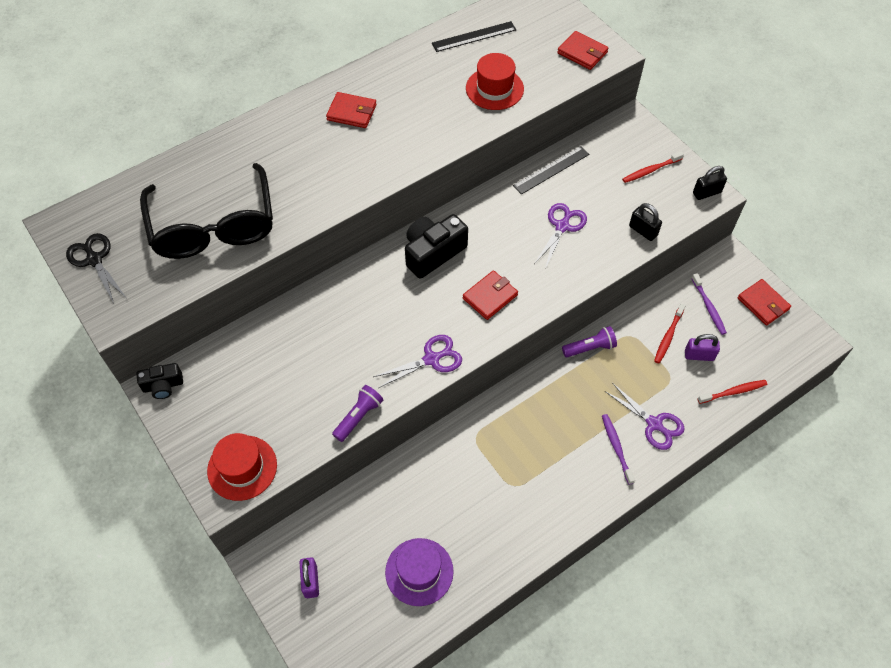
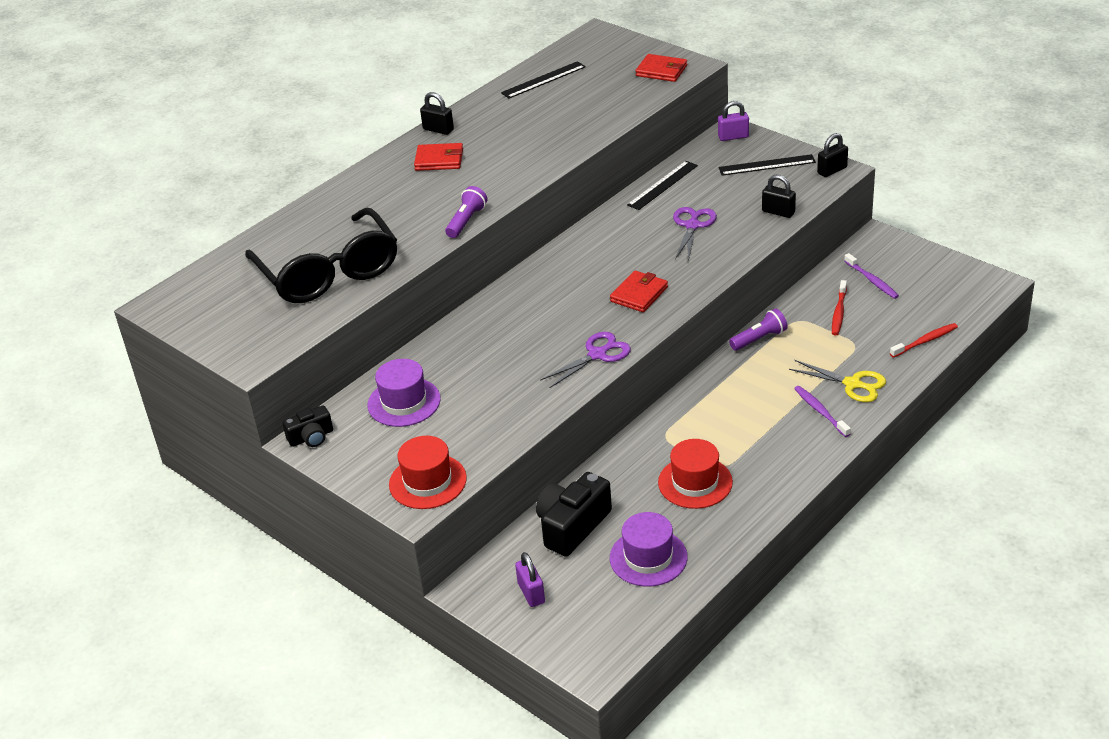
camera: 10 degrees left, 20 degrees down
(94, 259) = (209, 323): black scissors -> none
(251, 367) = (404, 402): none -> purple hat
(359, 417) = (538, 415): purple flashlight -> purple flashlight (466, 221)
(363, 74) = (438, 129): none -> black padlock
(433, 253) = (563, 273): black camera -> black camera (572, 526)
(494, 89) = (582, 114): red hat -> red hat (695, 482)
(650, 170) = (767, 165): red toothbrush -> black ruler
(654, 424) = (853, 384): purple scissors -> yellow scissors
(699, 355) = (877, 320): purple padlock -> purple padlock (733, 137)
(763, 304) = (927, 266): red wallet -> none

